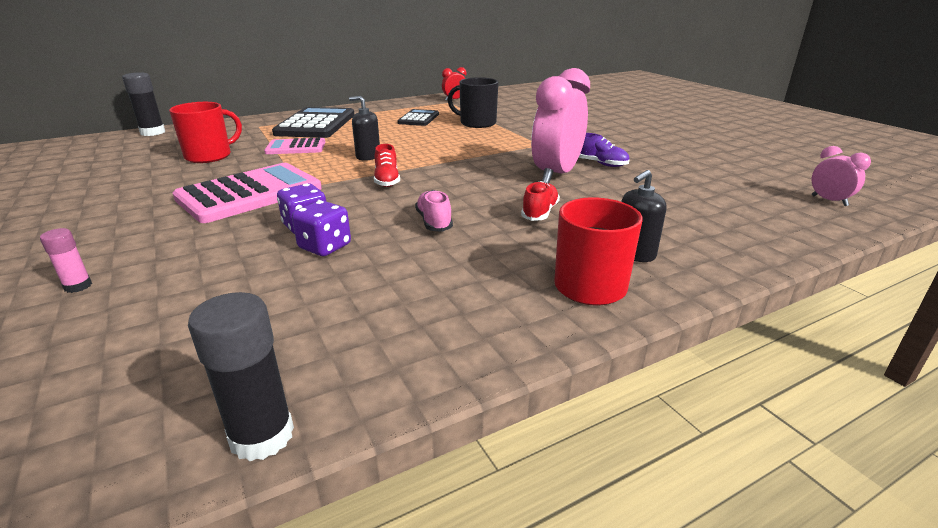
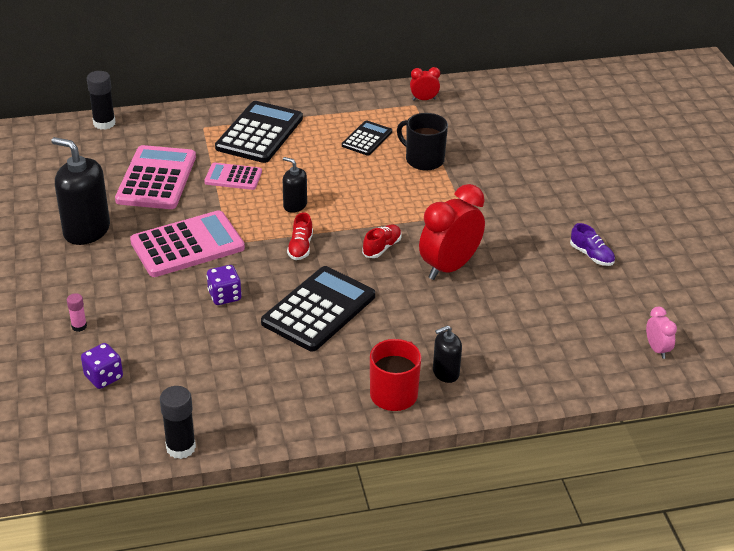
camera: 15 degrees right, 10 degrees up
(115, 198) = (86, 231): none -> black soap dispenser
(210, 156) = (156, 179): red mug -> pink calculator
(325, 247) = (234, 321): purple dice -> purple dice (103, 377)
(434, 222) = (319, 310): pink shoe -> black calculator
(540, 212) = (405, 315): red shoe -> red shoe (382, 248)
(556, 175) = (449, 267): pink clock -> red clock
(600, 164) = (500, 258): purple shoe -> purple shoe (591, 255)

